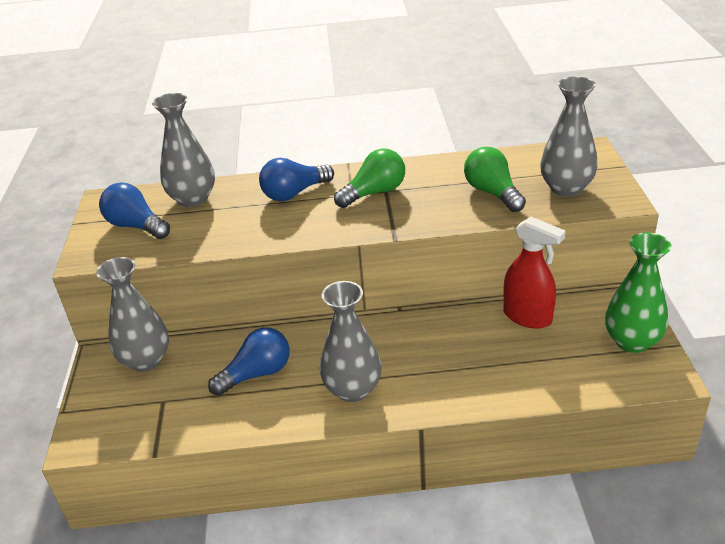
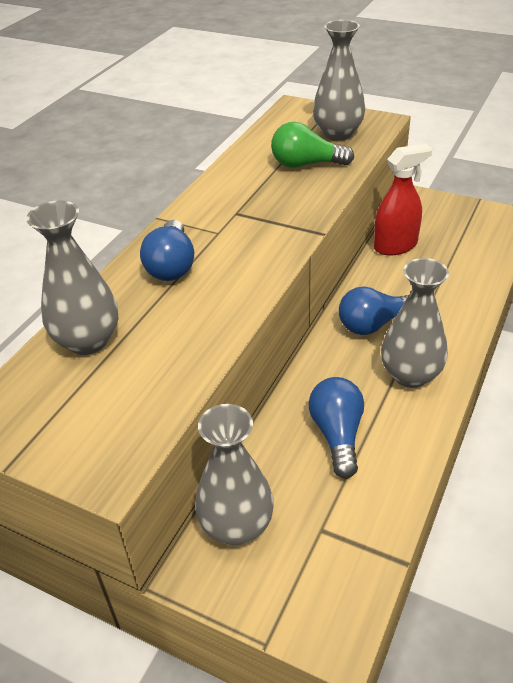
camera: 60 degrees left, 5 degrees up
(136, 226) = (89, 405): blue light bulb -> blue light bulb (373, 324)
(374, 193) = (232, 219): green light bulb -> none
(632, 341) = (462, 214): green vase -> none

